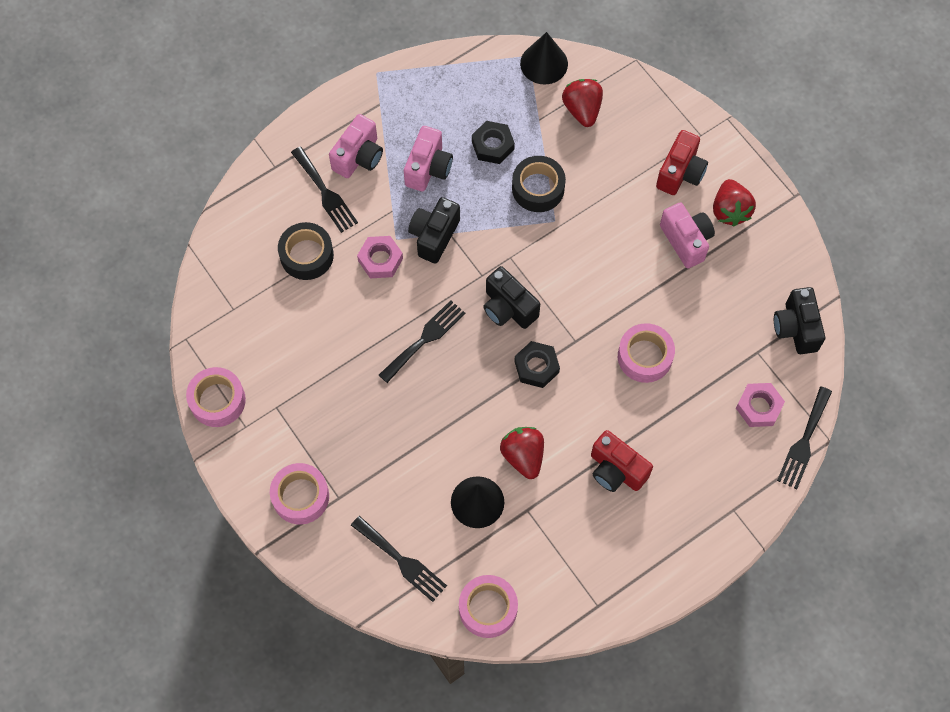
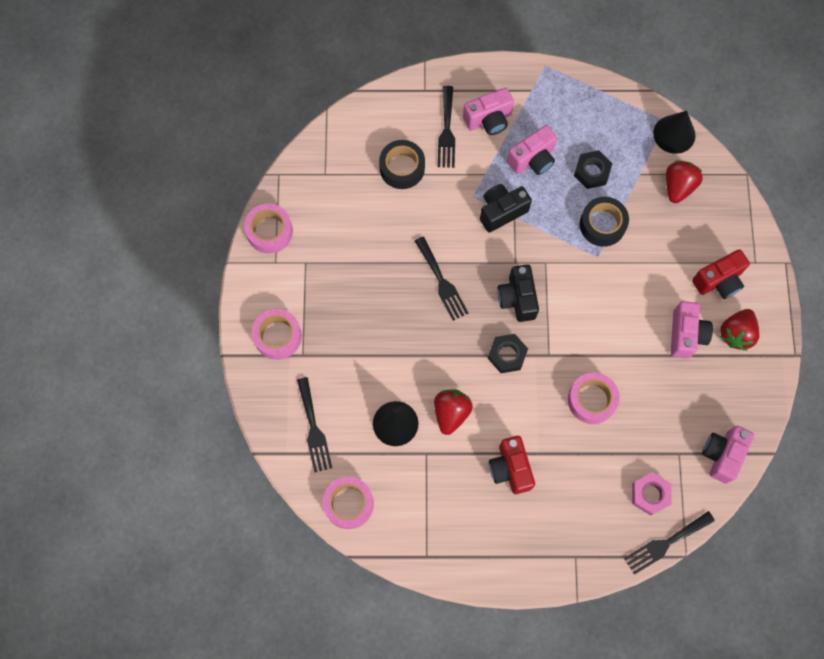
camera: 35 degrees right, 5 degrees up
(380, 260) = (451, 204): pink nut -> none
(425, 339) = (442, 282): black fork -> black fork turned 75 degrees clockwise
(796, 328) = (722, 455): black camera -> pink camera

